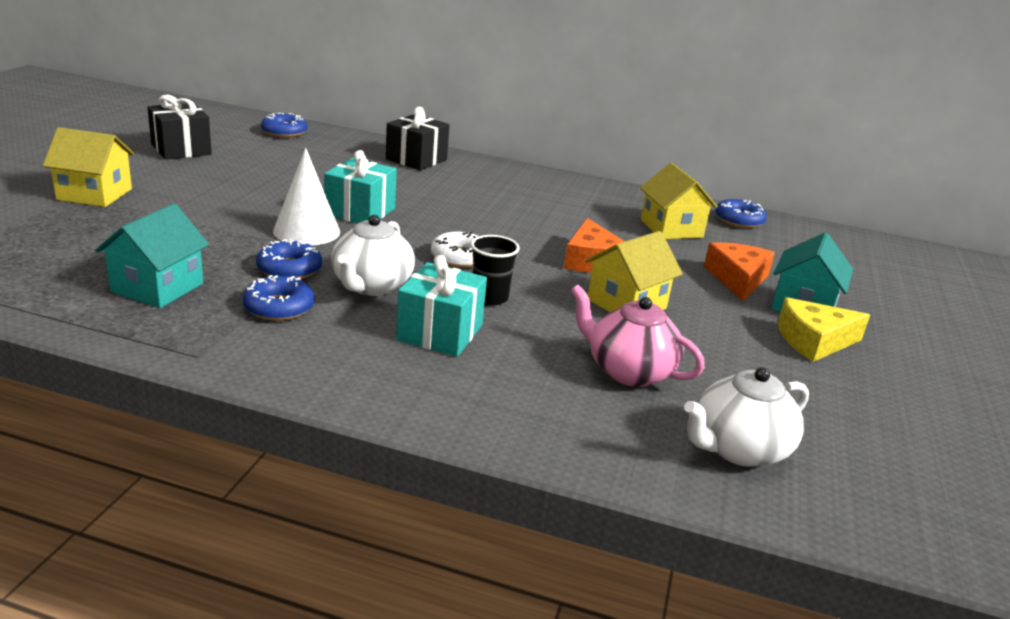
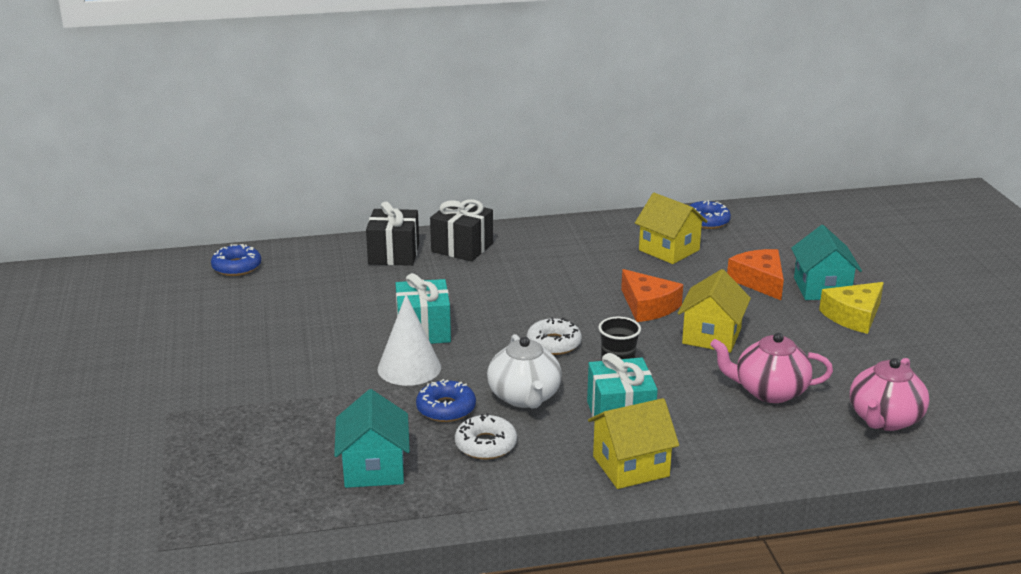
camera: 25 degrees left, 0 degrees up
(94, 194) = (180, 405): yellow house -> yellow house (630, 466)
(181, 149) = (175, 325): black gift -> black gift (462, 247)
(279, 307) = (486, 445): blue donut -> white donut
(738, 449) = (884, 419): white teapot -> pink teapot

